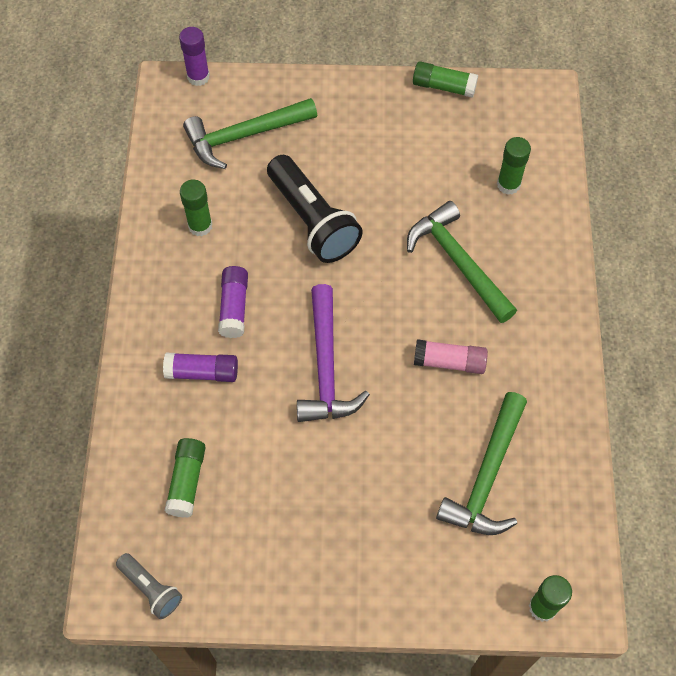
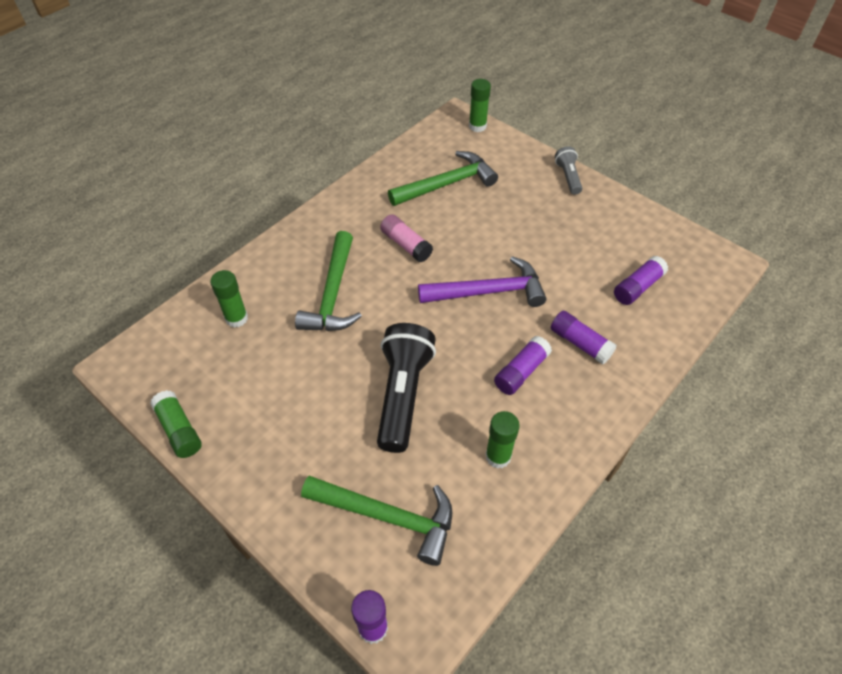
camera: 140 degrees left, 10 degrees down
(151, 589) = (698, 249): grey flashlight -> grey flashlight (568, 177)
(187, 481) = (637, 287): green glue stick -> purple glue stick
(325, 367) = (488, 292): purple hammer -> purple hammer turned 45 degrees clockwise

